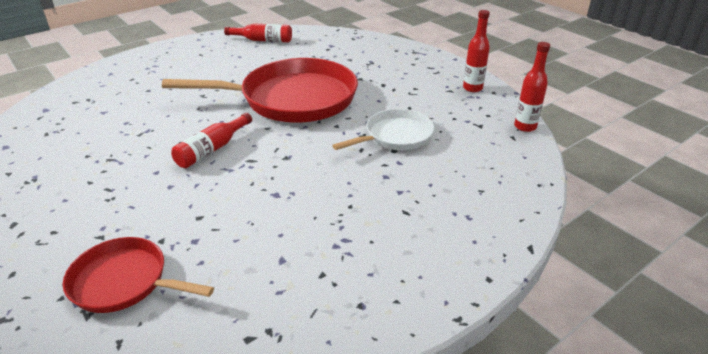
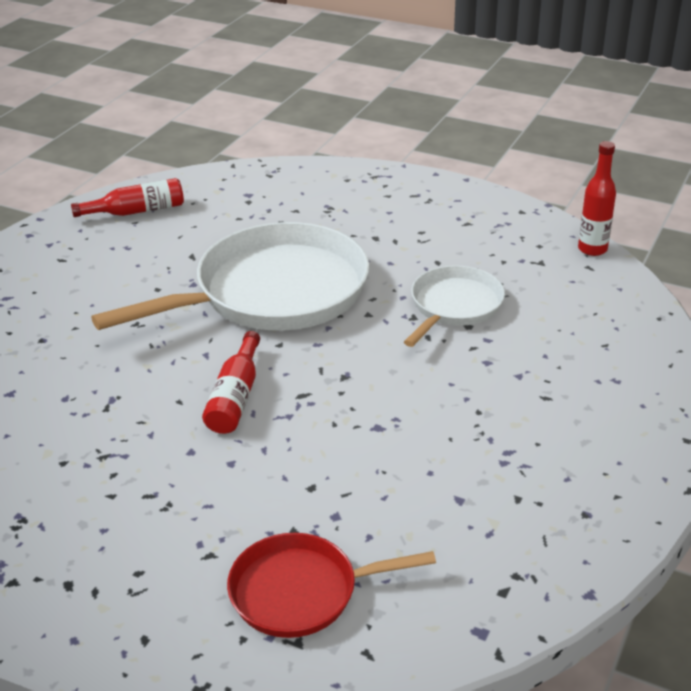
camera: 25 degrees left, 0 degrees up
(292, 99) = (273, 293): red pan -> white pan
(472, 88) = (492, 212): red bottle -> none

